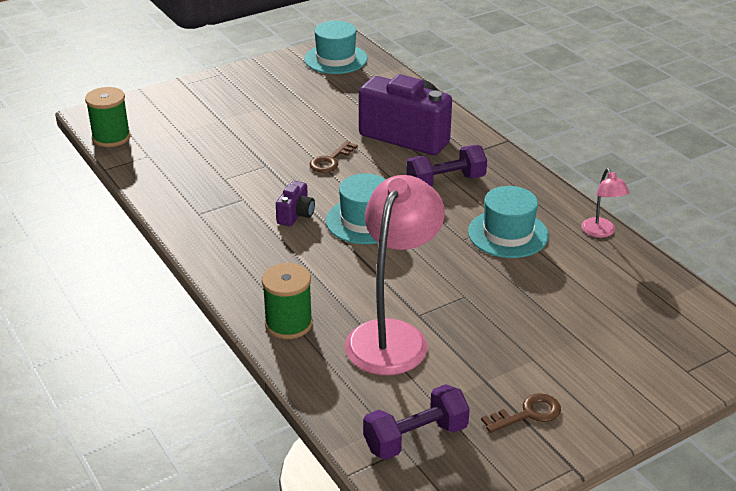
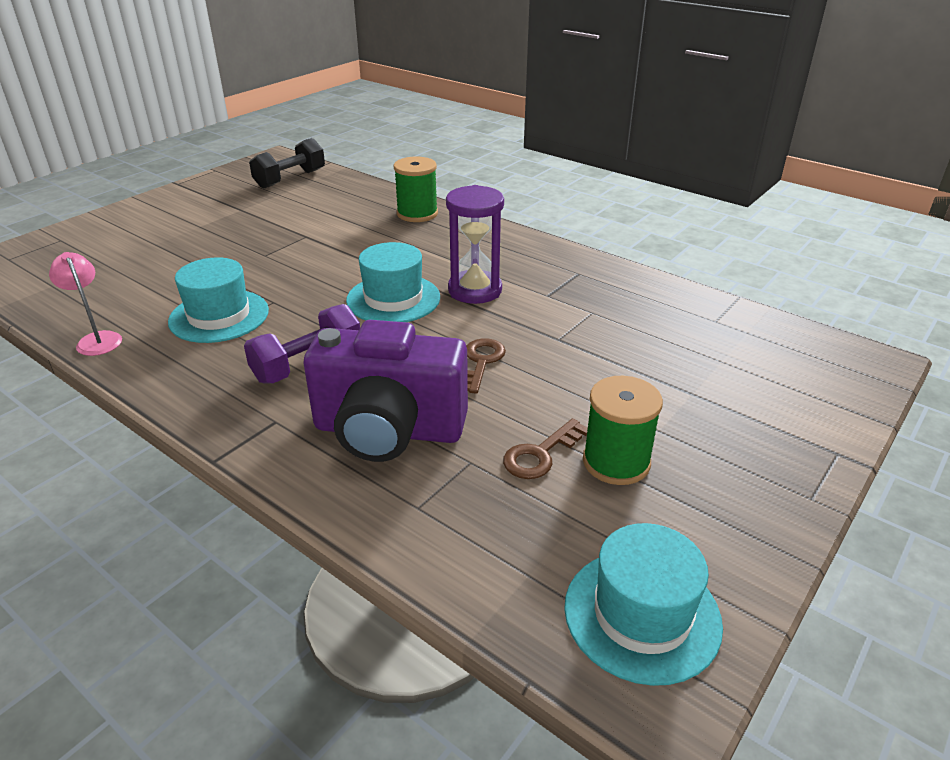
camera: 160 degrees right, 0 degrees up
(111, 137) = (795, 334): green spool -> green spool (616, 462)
(296, 215) = (475, 290): purple camera -> purple hourglass
(393, 336) = (325, 220): pink lamp -> none
(415, 438) = (290, 179): purple dumbbell -> black dumbbell
(528, 414) = (207, 199): brown key -> brown key (540, 454)

